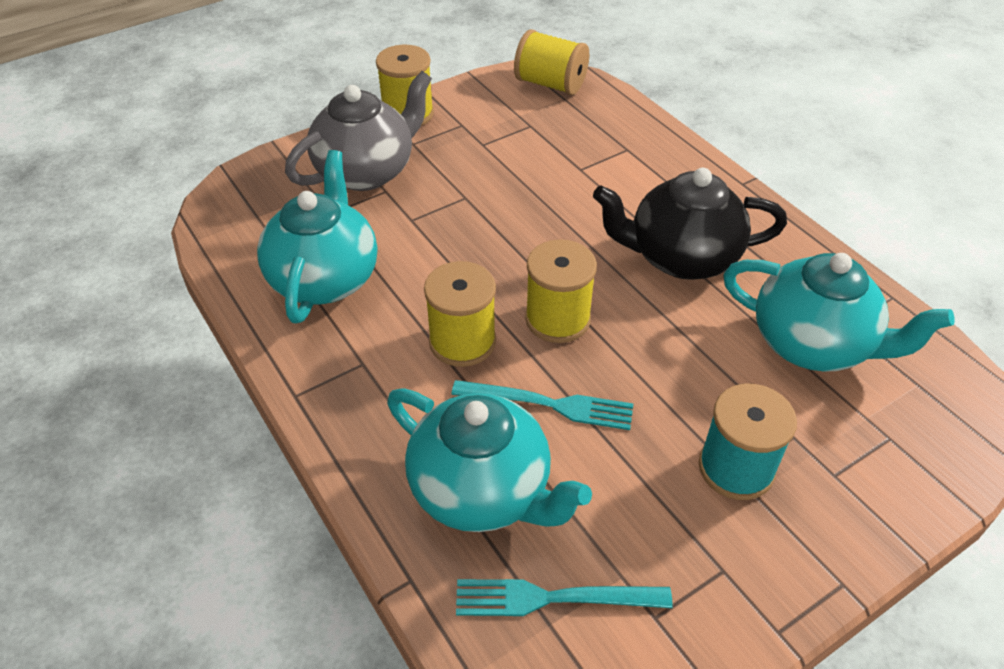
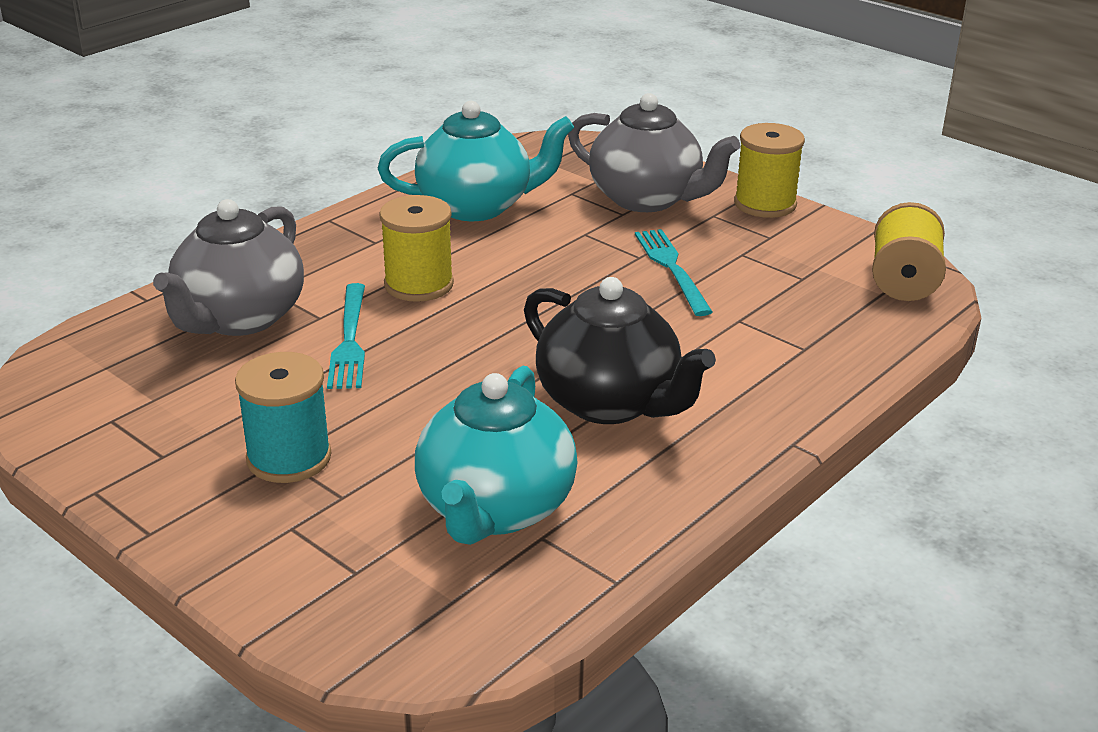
camera: 75 degrees right, 15 degrees down
(482, 490) = (239, 318): turquoise teapot -> grey teapot
(553, 598) = (130, 366): turquoise fork -> turquoise fork (672, 268)
(557, 319) = (470, 332): yellow spool -> none
(681, 257) = (609, 403): black teapot -> black teapot turned 150 degrees clockwise

